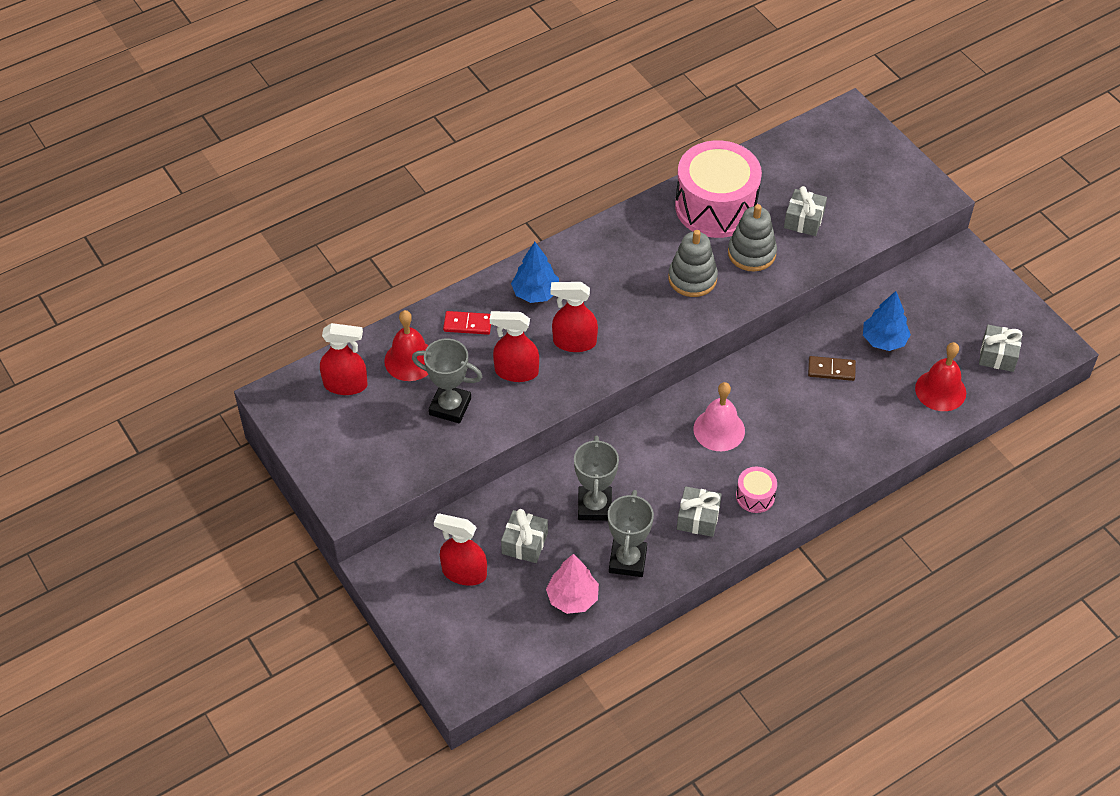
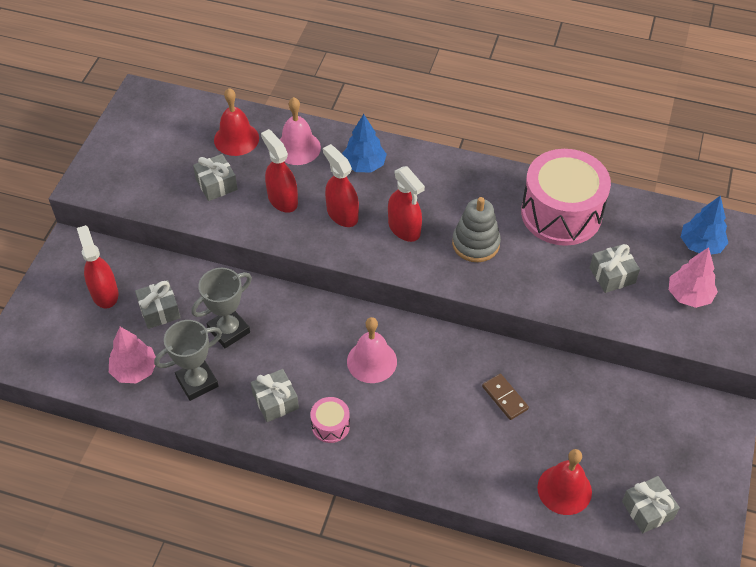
camera: 50 degrees right, 0 degrees up
(346, 385) = (183, 121): red spray bottle -> red spray bottle (404, 229)
(450, 406) = (216, 184): grey trophy -> grey gift
(467, 324) = (298, 148): red domino -> pink bell
(751, 253) = (541, 264): grey stacking toy -> none
(864, 191) = (689, 295): none -> pink tree
(884, 340) = (573, 415): blue tree -> blue tree (701, 245)

